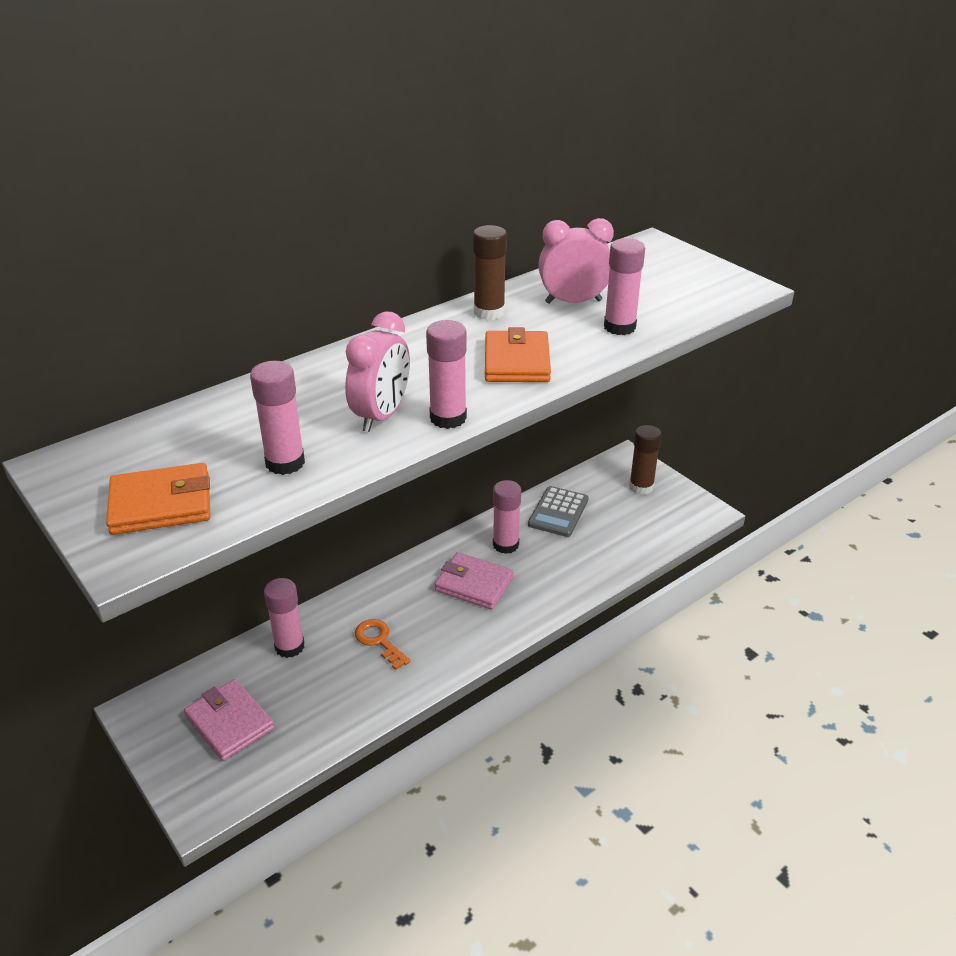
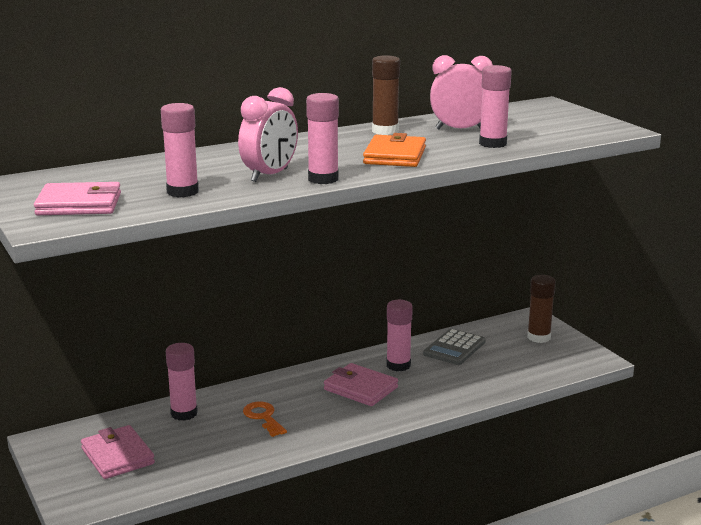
camera: 10 degrees right, 15 degrees down
(161, 504) = (79, 204): orange wallet -> pink wallet

